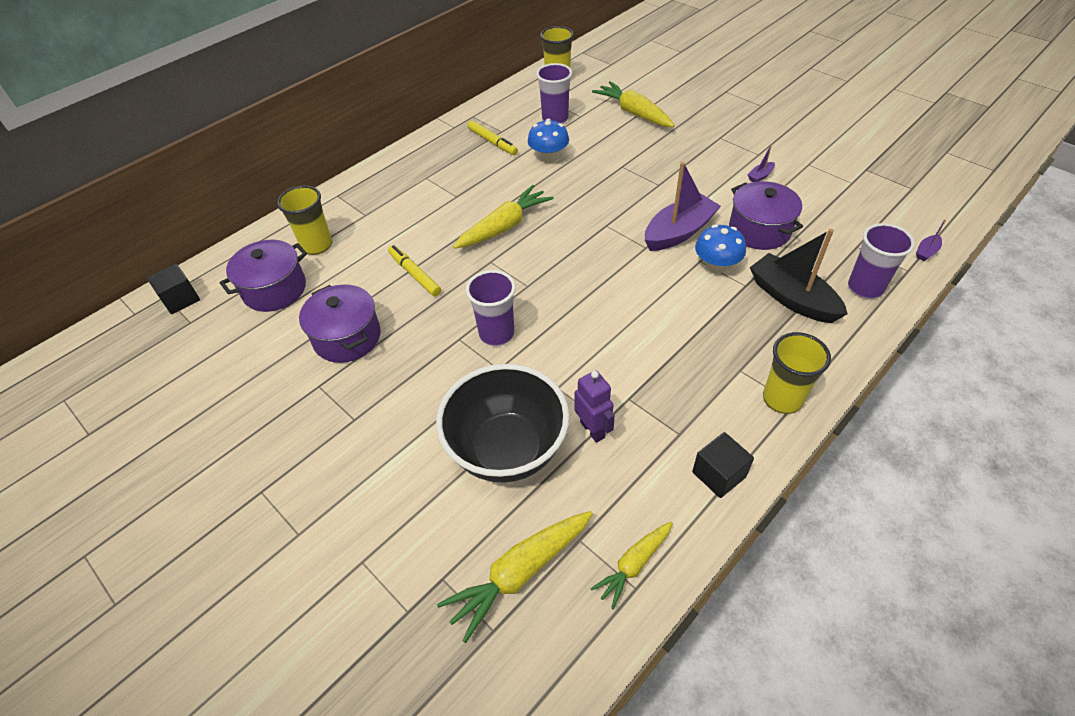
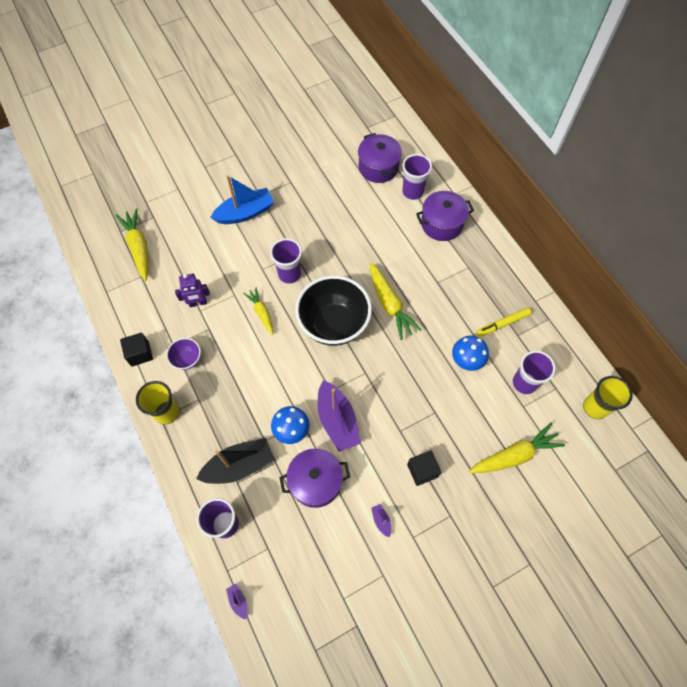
camera: 105 degrees right, 15 degrees up
(180, 299) = (389, 123): black cube -> black cube (422, 470)
(317, 246) = (412, 192): yellow cup -> purple cup
(347, 337) = (321, 199): purple pot -> purple pot (442, 224)
(397, 427) = (245, 213): none -> blue boat
(414, 274) = (362, 241): yellow marker -> none
(507, 450) = (206, 259): black bowl -> black bowl (334, 324)
(633, 565) = (117, 294): yellow carrot -> yellow carrot (261, 312)
(691, 406) = (187, 359): none -> purple bowl

